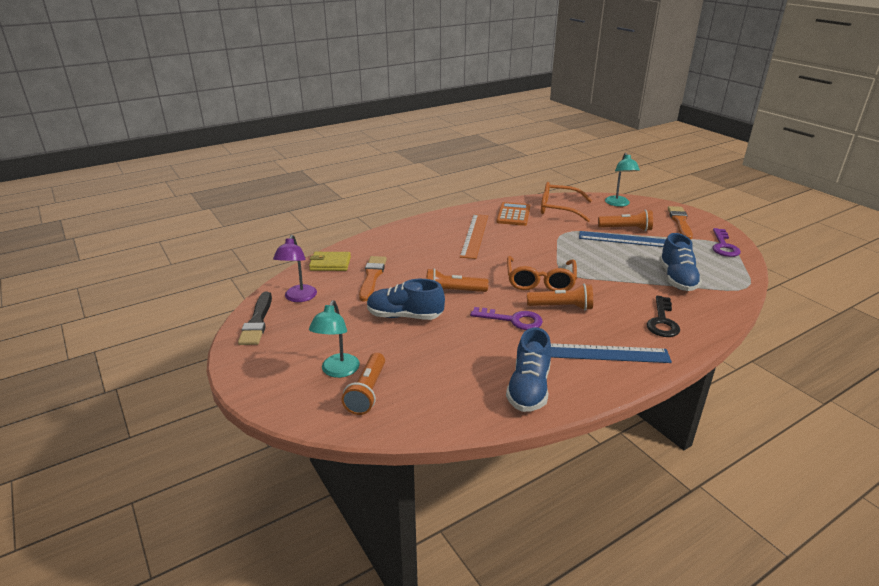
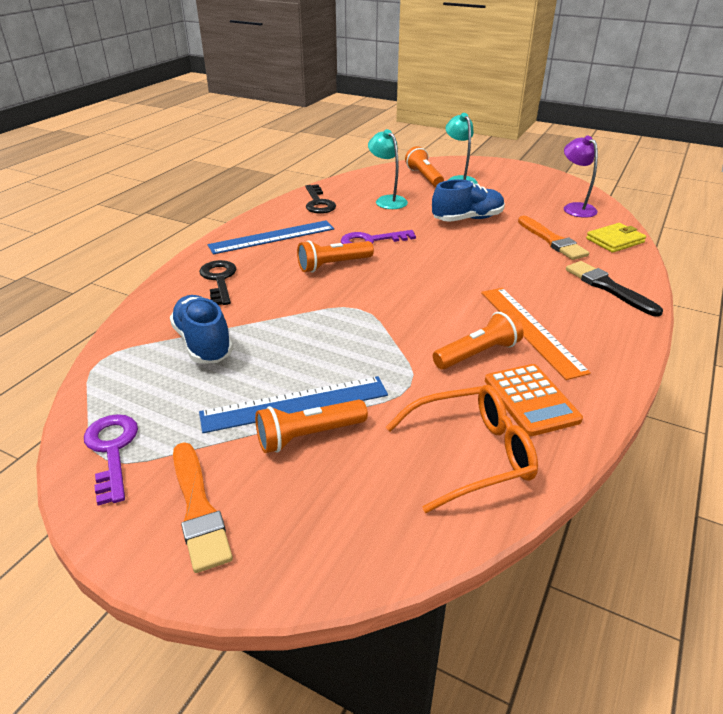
camera: 150 degrees right, 5 degrees up
(257, 321) = (567, 187): black brush -> black brush (608, 287)
(453, 292) = (455, 249): orange flashlight -> orange flashlight (478, 354)
(529, 388) = (318, 203): blue shoe -> black key
(540, 281) = (378, 287): orange glasses -> none
(618, 204) = (359, 535): turquoise lamp -> turquoise lamp (387, 200)

